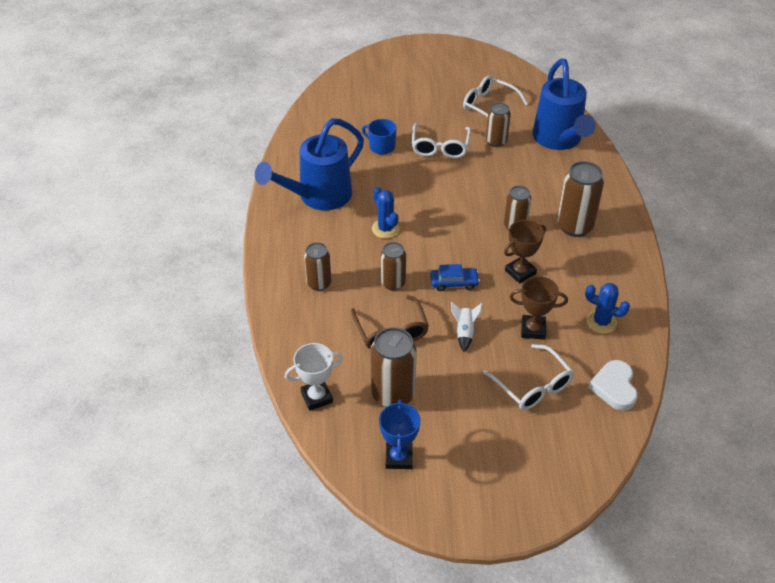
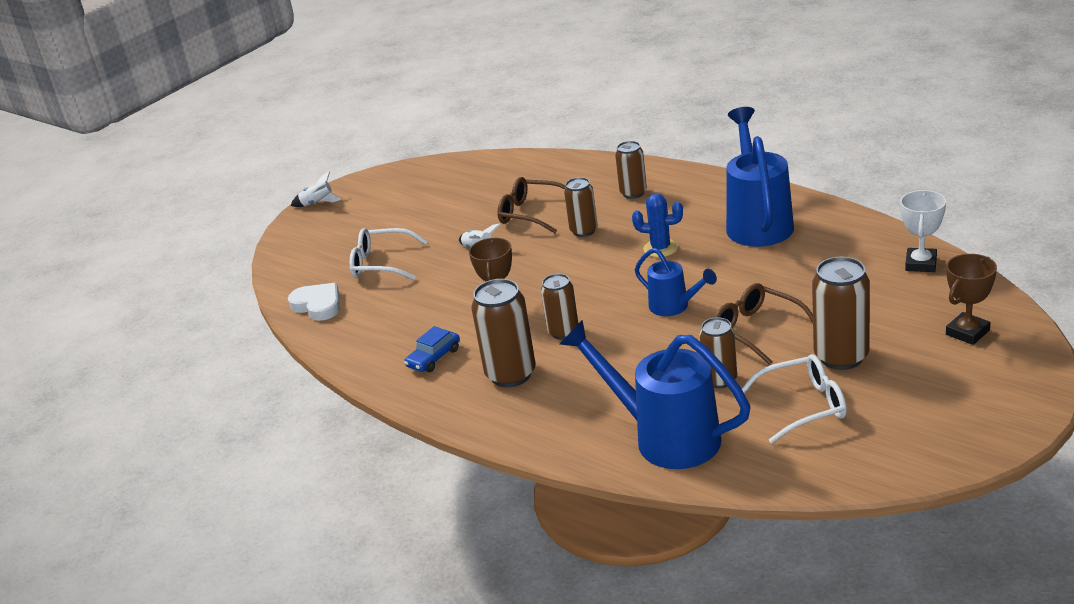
camera: 135 degrees right, 15 degrees down
(316, 397) = (515, 164): white trophy -> white trophy (921, 264)
(381, 146) = (804, 287): blue mug -> none
(393, 394) = (470, 196): brown can -> brown can (841, 357)
(399, 457) = (417, 183): blue trophy -> none
(440, 147) = (757, 330): white glasses -> brown glasses
(446, 190) = (674, 307): none -> blue watering can
(454, 283) = (539, 264): blue car -> blue car (433, 358)
(490, 524) = (317, 203): none -> white rocket
(533, 329) = (430, 287): brown trophy -> brown trophy (967, 332)
(601, 322) = (382, 331): blue cactus -> none

